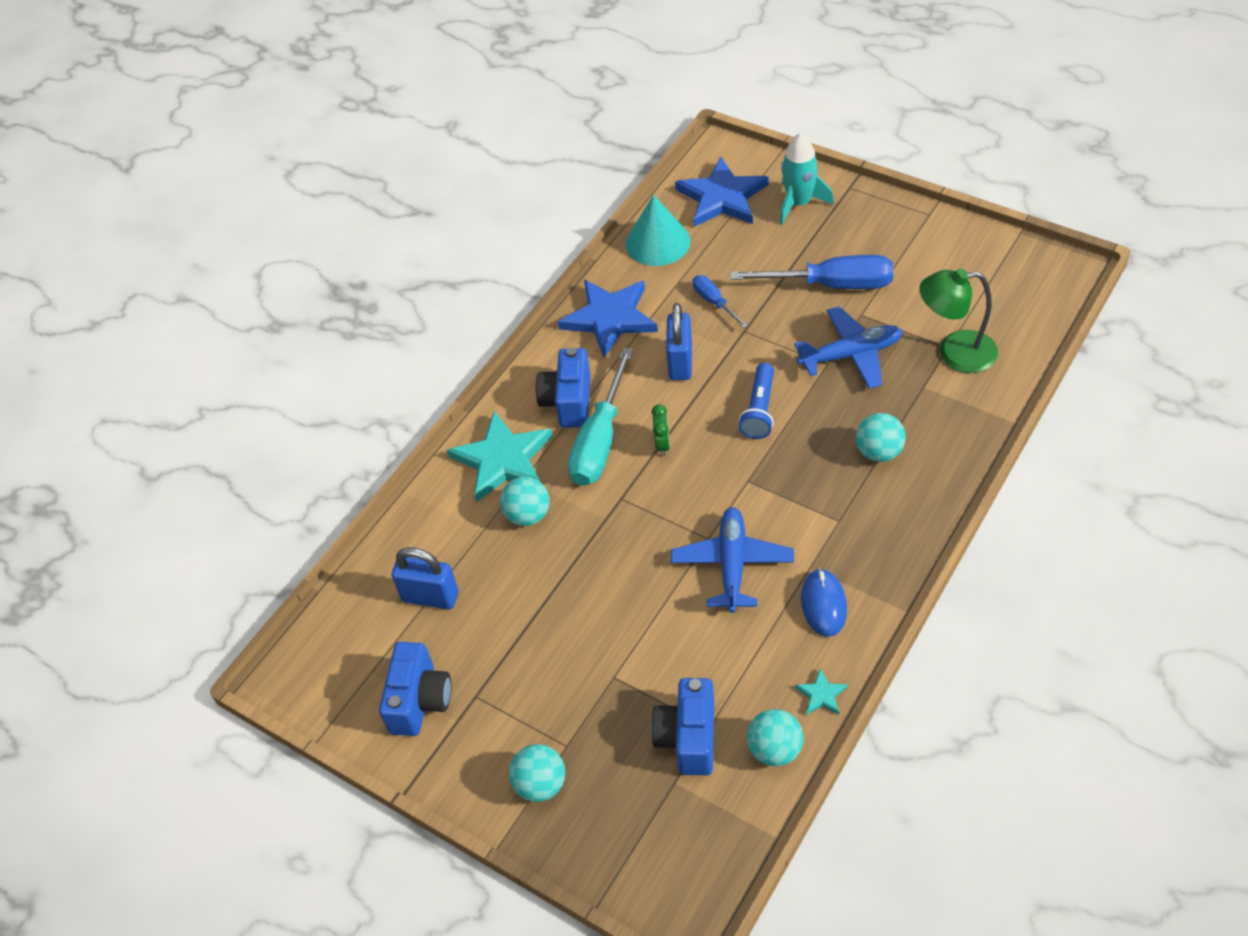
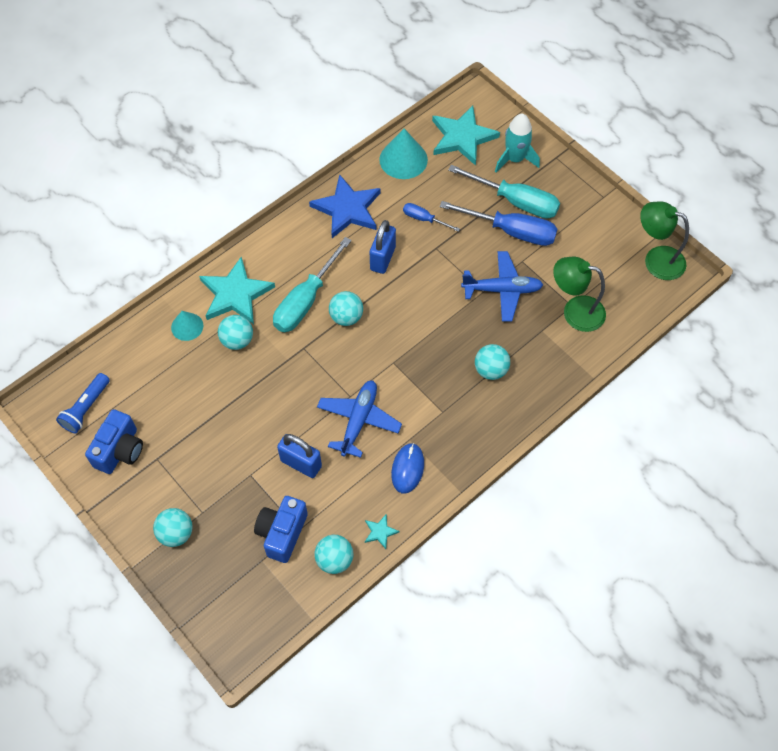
camera: 10 degrees right, 10 degrees up
(430, 597) = (152, 379): blue padlock -> blue padlock (301, 463)
(452, 518) = (187, 326): none -> turquoise cone
(568, 402) = (295, 264): blue camera -> none
(662, 444) = (346, 317): green clock -> turquoise ball
(714, 302) = (424, 219): blue screwdriver -> blue screwdriver turned 45 degrees counterclockwise
(722, 197) = (462, 137): blue star -> turquoise star
(759, 410) = (422, 312): blue flashlight -> blue flashlight (86, 408)
(822, 250) = (515, 201): none -> turquoise screwdriver
(1028, 265) = (656, 259): none -> green lamp

